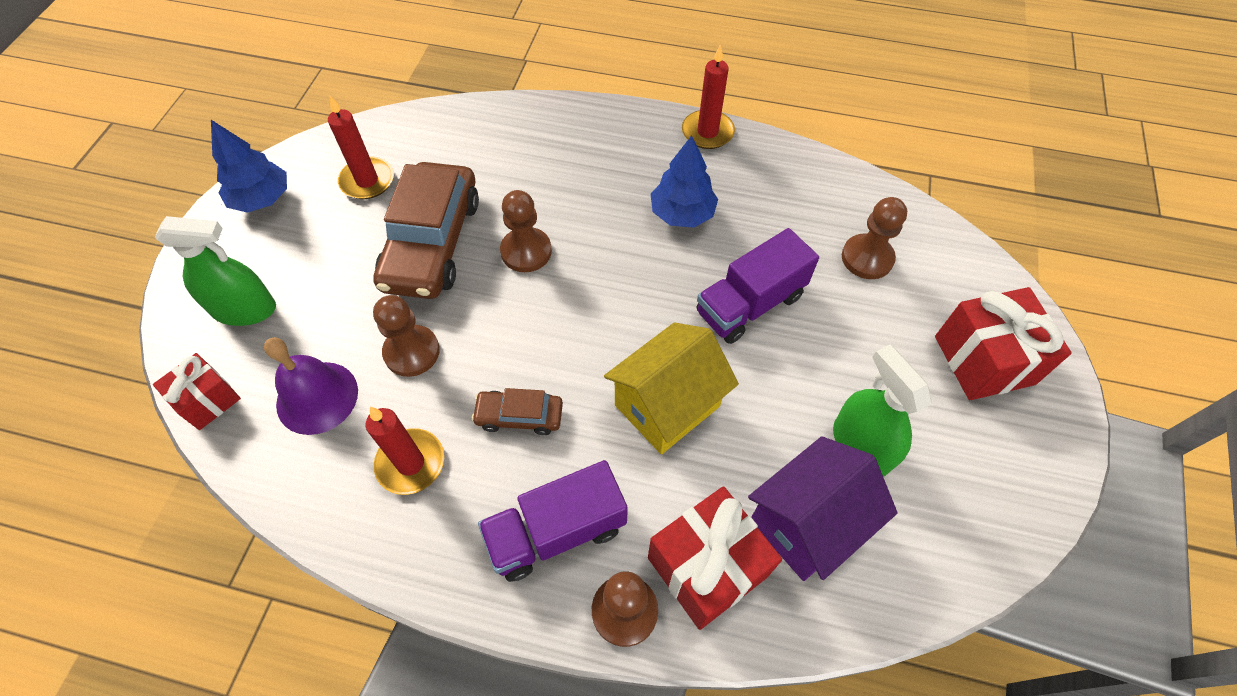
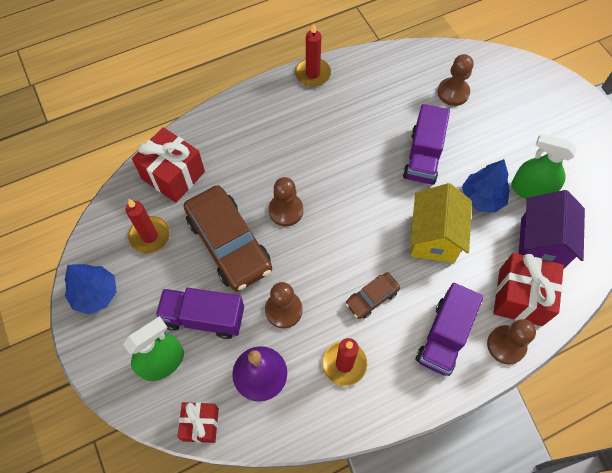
camera: 40 degrees left, 5 degrees up
(328, 297) = (204, 318): none -> purple truck
(682, 214) = (345, 131): blue tree -> blue tree (482, 198)
(984, 360) = (544, 109): red gift -> red gift (173, 175)

